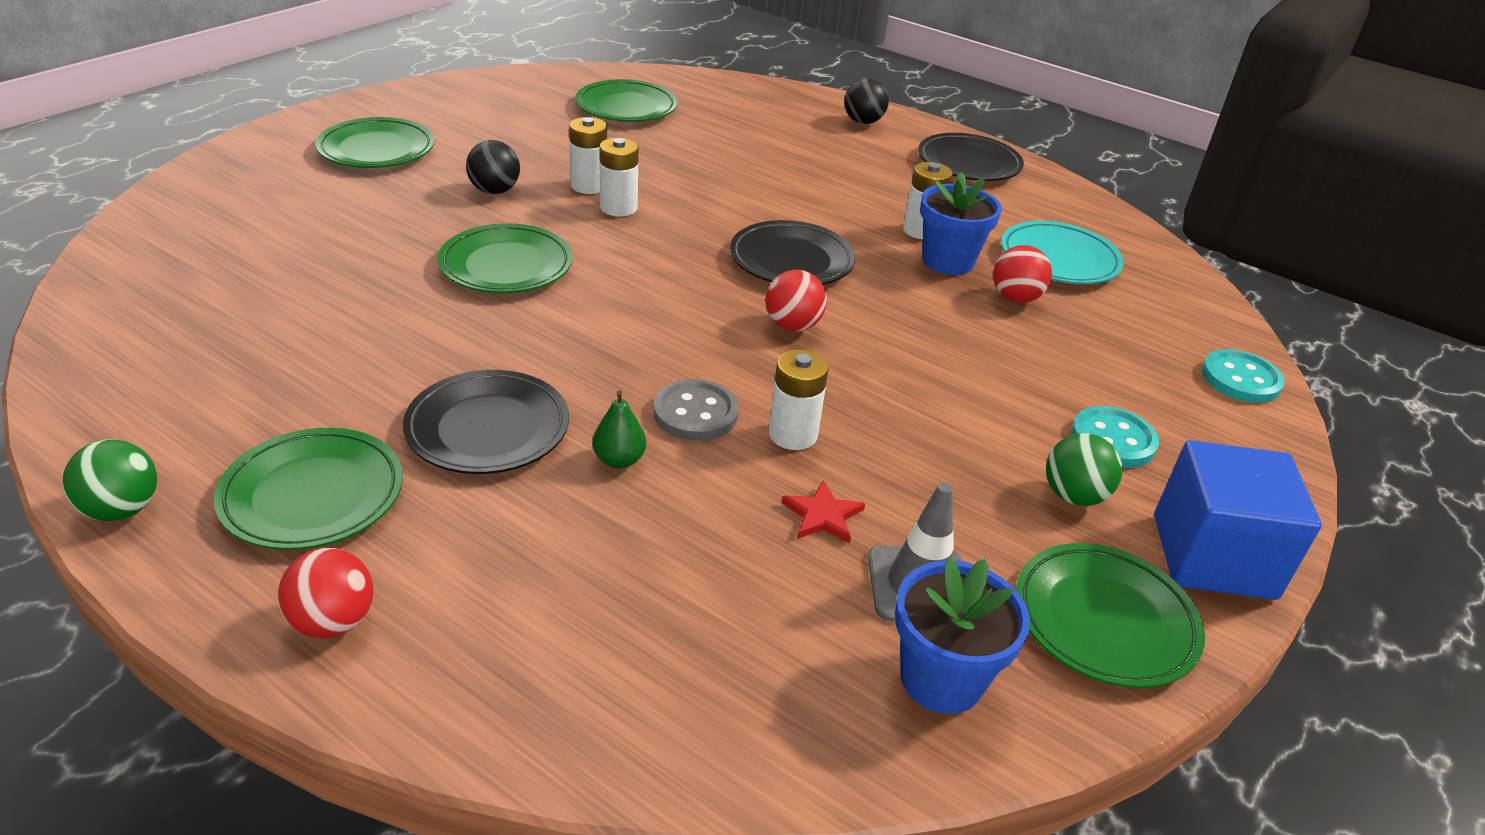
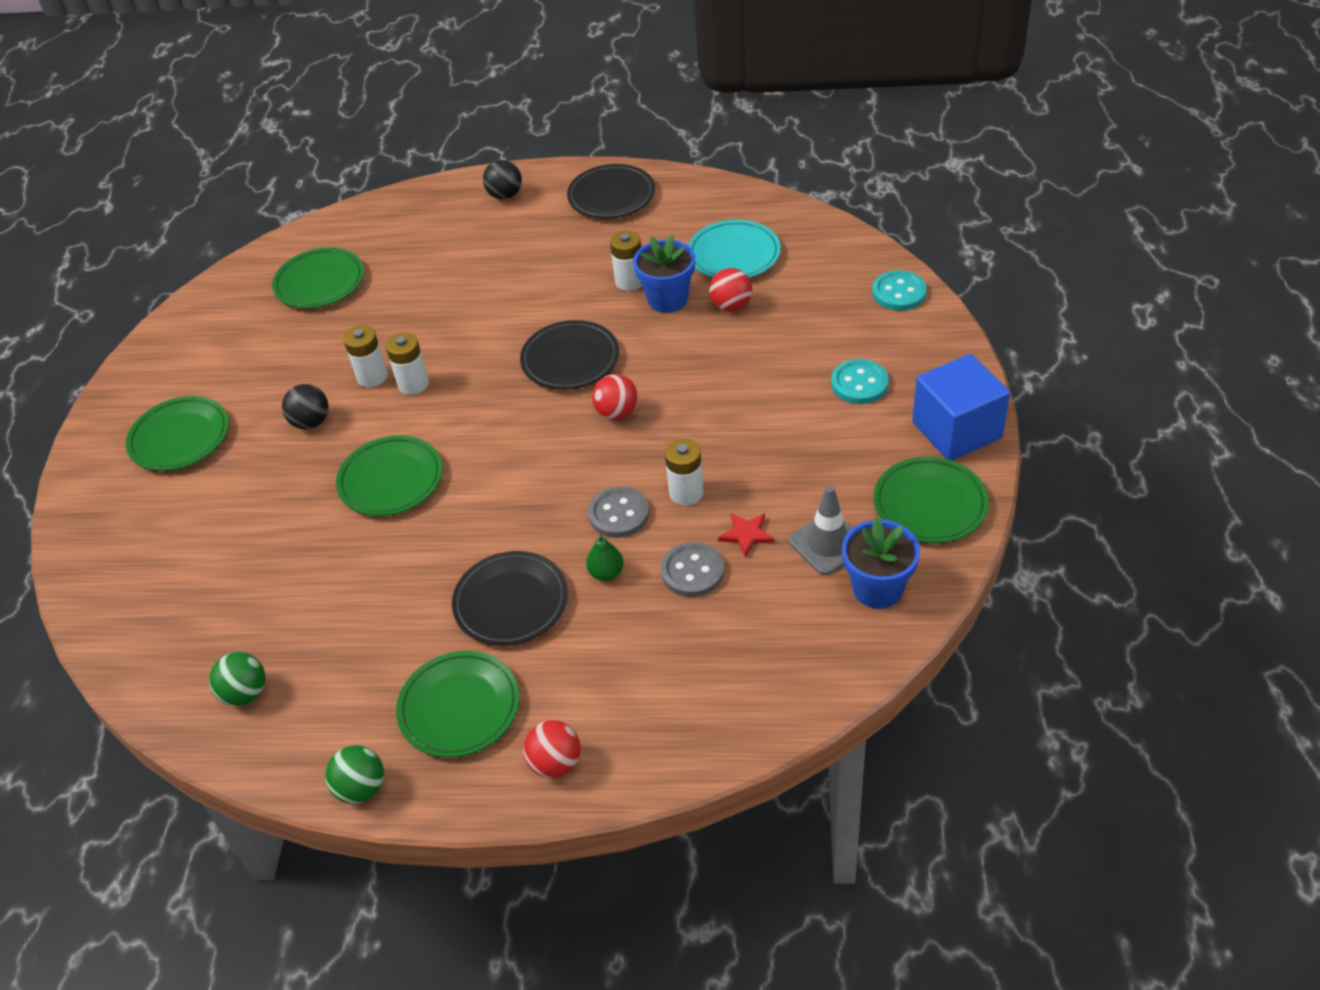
camera: 25 degrees left, 10 degrees up
(718, 516) = (692, 571): none -> grey button
(1074, 496) = (864, 436): green ball -> green ball (245, 693)

